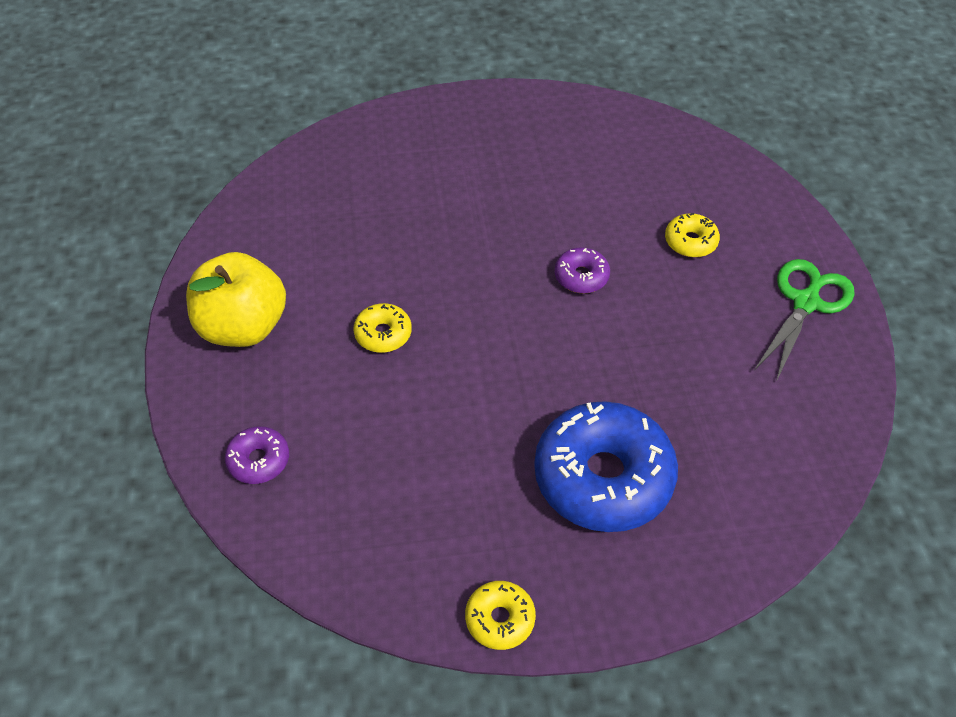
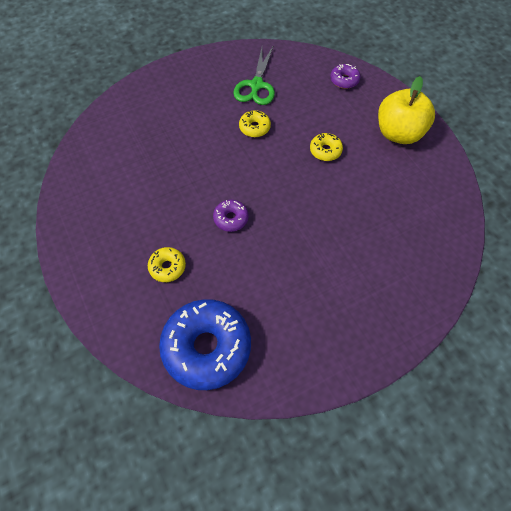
camera: 160 degrees right, 10 degrees up
(500, 619) = (214, 56): yellow donut -> yellow donut (254, 127)
(603, 477) = (187, 115): blue donut -> blue donut (207, 347)
(806, 302) = (88, 243): green scissors -> green scissors (256, 85)

